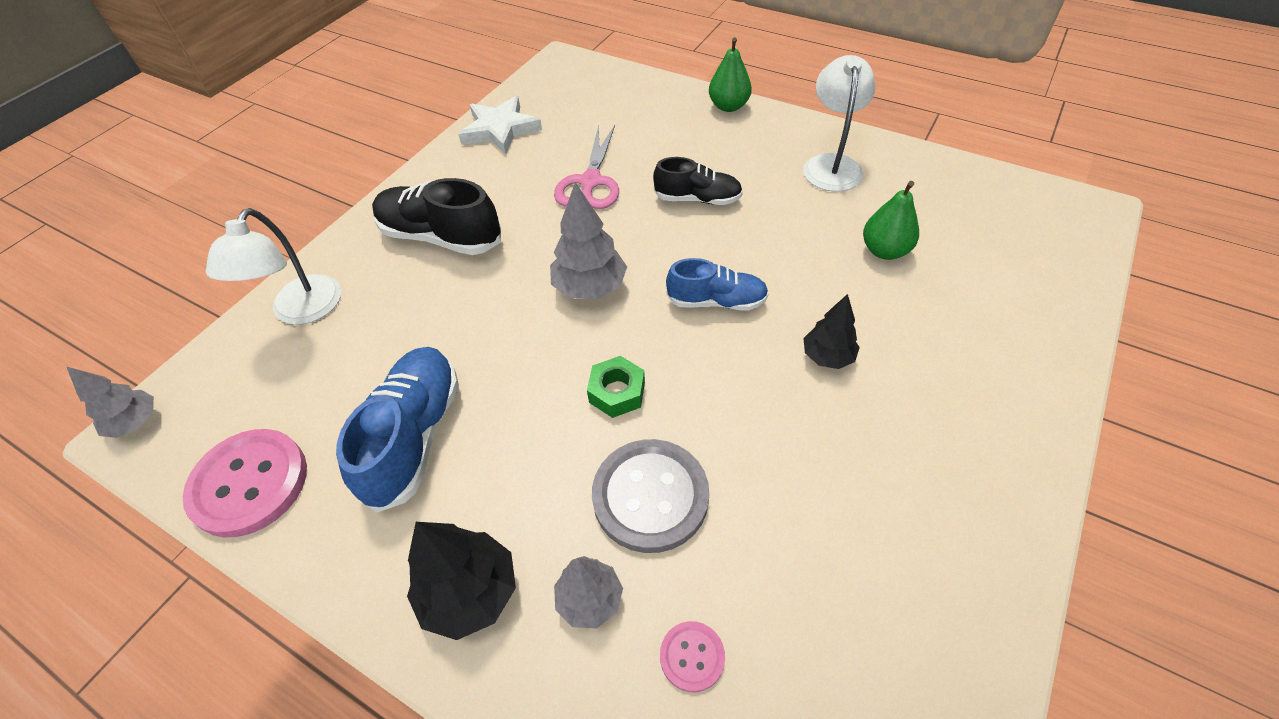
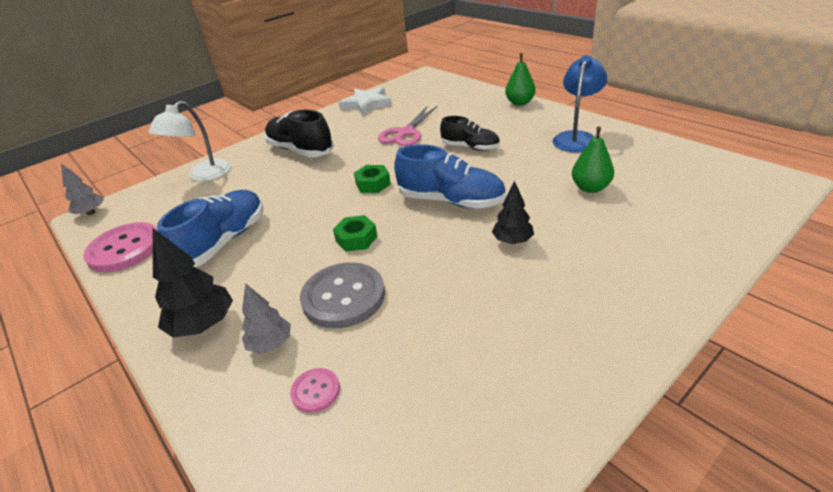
camera: 20 degrees right, 15 degrees down
(590, 287) = (373, 184): grey tree -> green nut
(716, 301) = (451, 201): blue shoe -> blue shoe, size x1.56
(831, 164) = (576, 138): white lamp -> blue lamp

